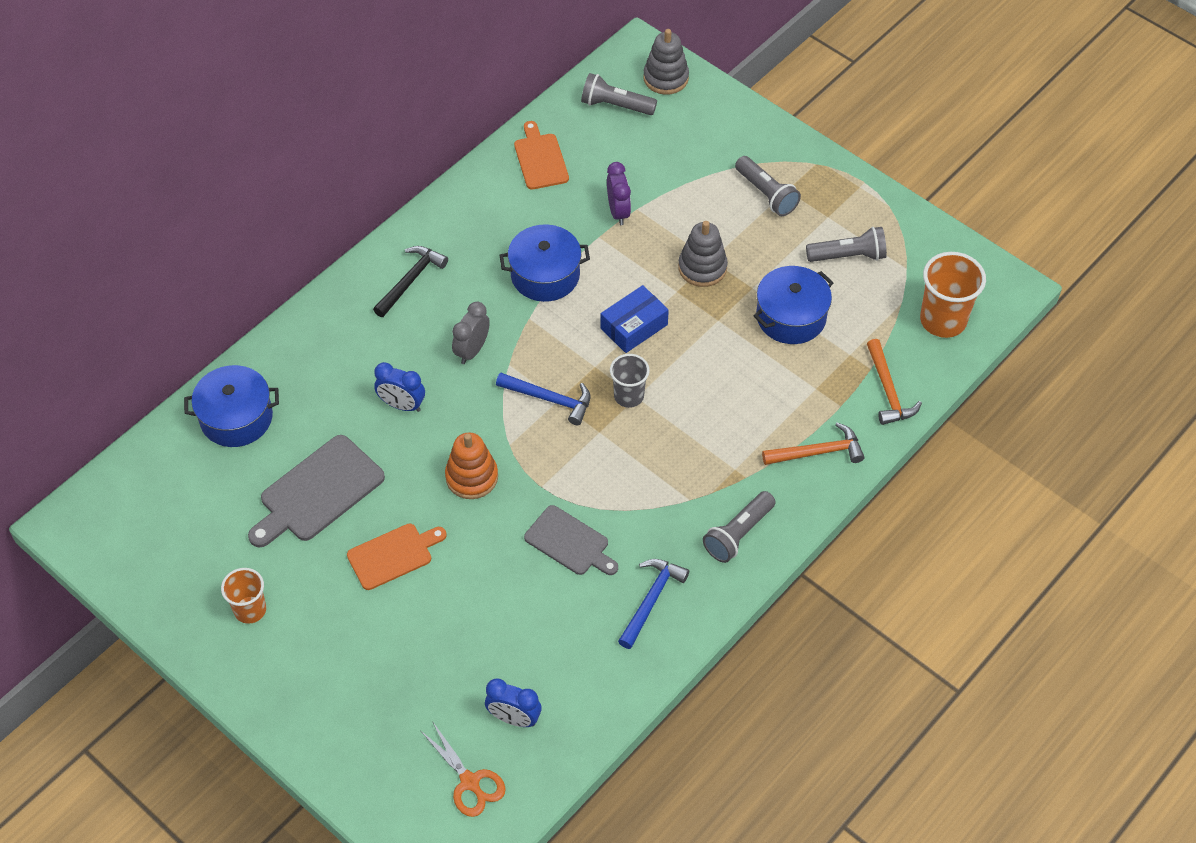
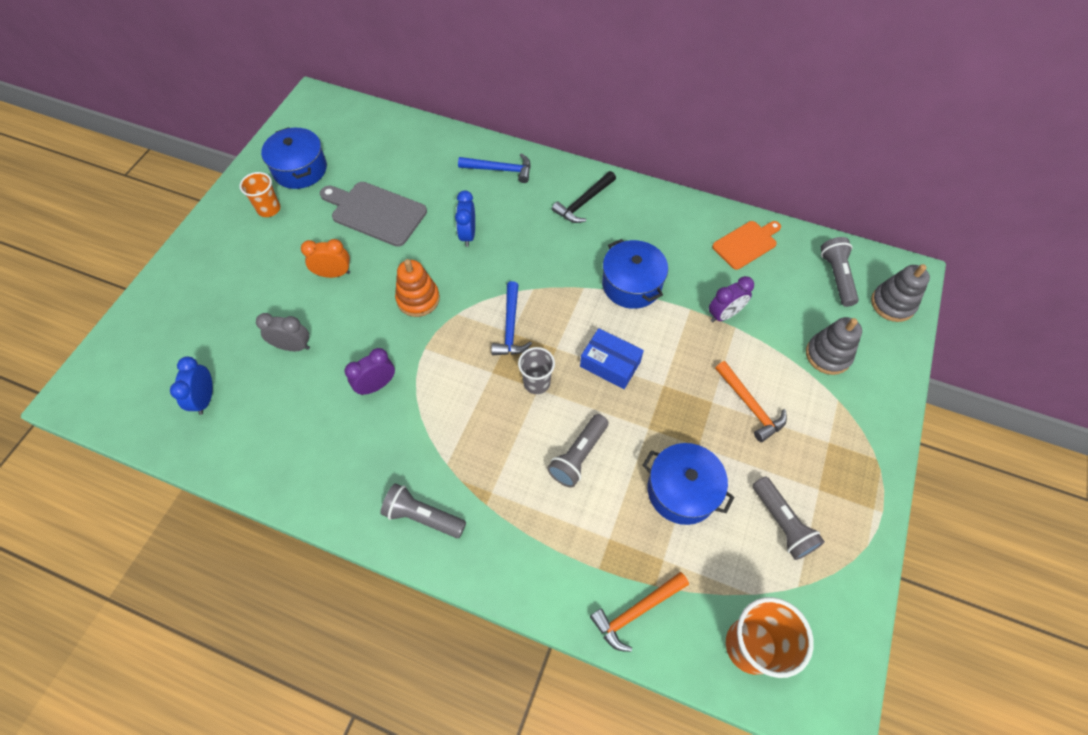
camera: 70 degrees right, 5 degrees up
(236, 418) = (422, 149): blue pot -> blue pot (300, 169)
(393, 555) = (334, 274): orange cutting board -> orange clock
(411, 280) = (583, 202): black hammer -> black hammer turned 120 degrees clockwise
(470, 782) = (145, 387): orange scissors -> none
(472, 350) = (536, 261): grey clock -> grey clock (293, 346)
(569, 543) = (376, 385): grey cutting board -> purple clock
(651, 600) = (336, 465): blue hammer -> blue hammer (500, 170)
(702, 268) = (699, 398): grey stacking toy -> grey stacking toy (828, 355)
(766, 194) = (813, 426): grey flashlight -> grey flashlight (578, 456)
(818, 452) = (536, 562): orange hammer -> orange hammer (750, 406)

